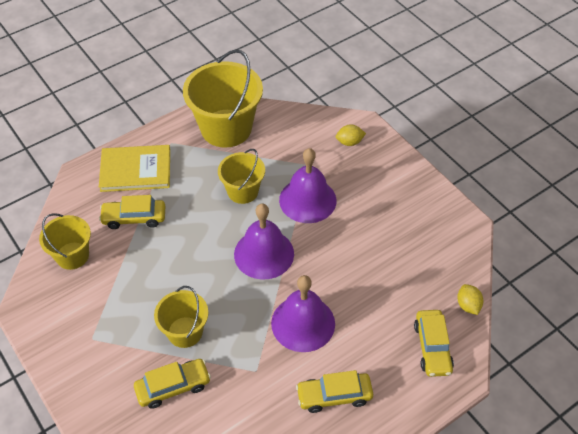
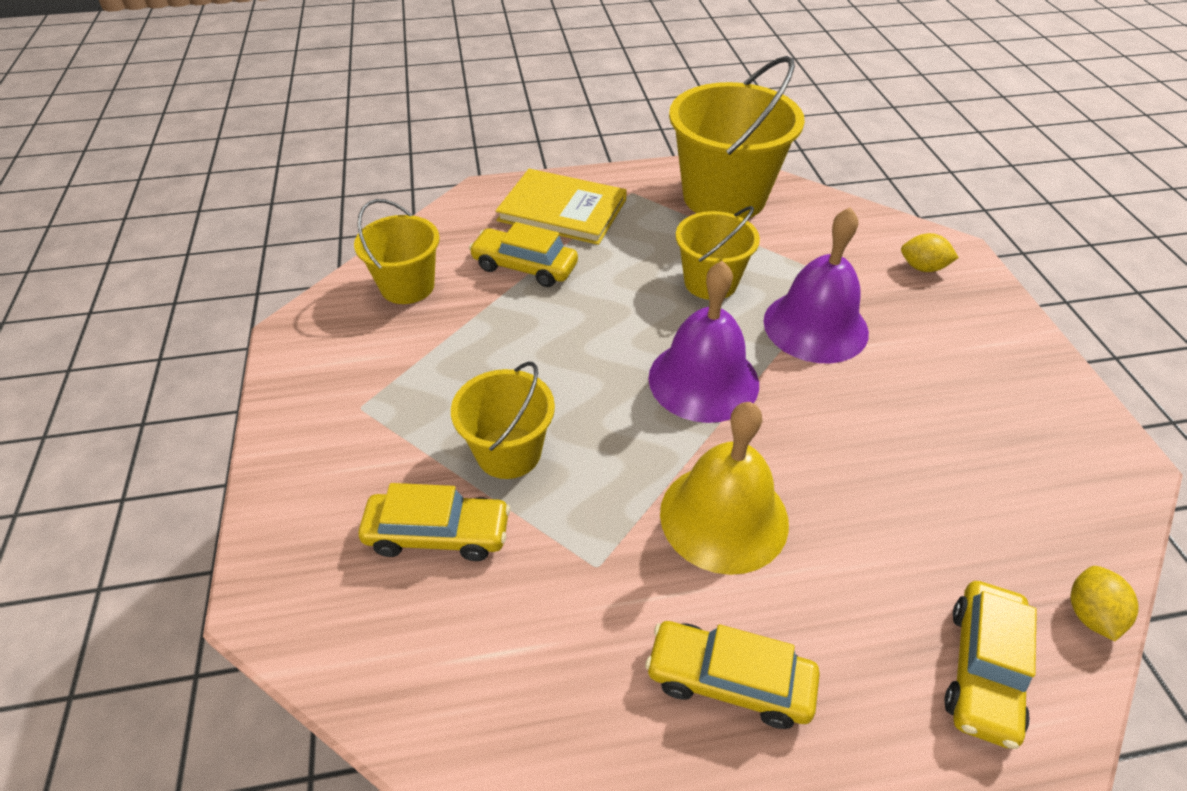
camera: 25 degrees right, 5 degrees down
(303, 323) = (724, 517): purple bell -> yellow bell

